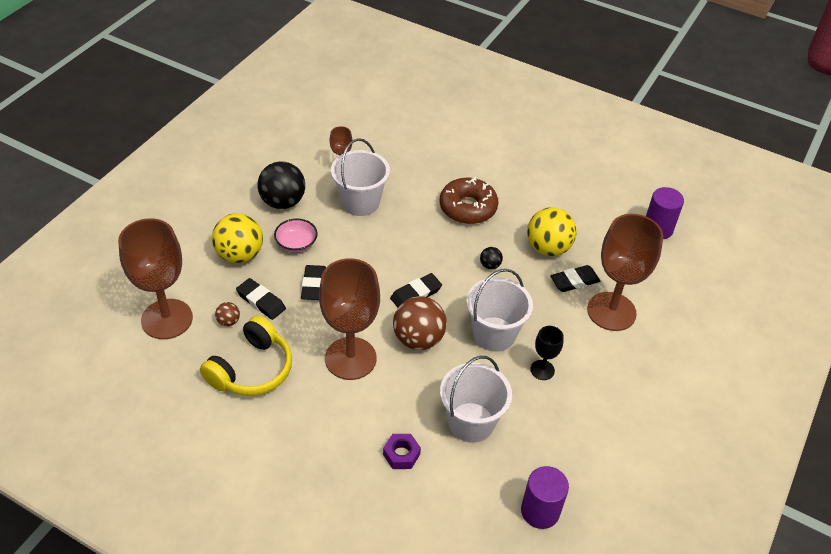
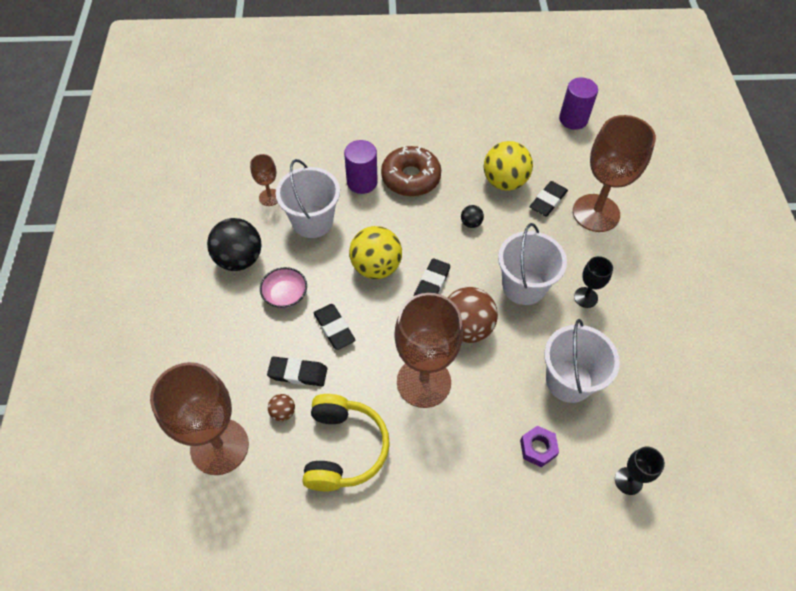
camera: 30 degrees left, 10 degrees up
(240, 255) = (240, 337): yellow ball -> yellow ball (376, 267)
(456, 521) = (628, 481): none -> black goblet
(540, 511) = (682, 428): purple cylinder -> purple cylinder (362, 182)

